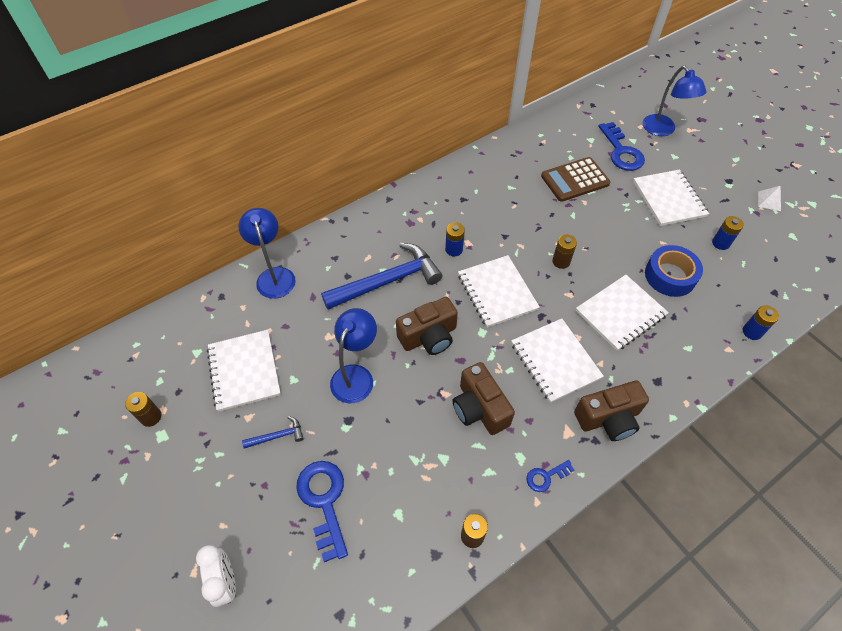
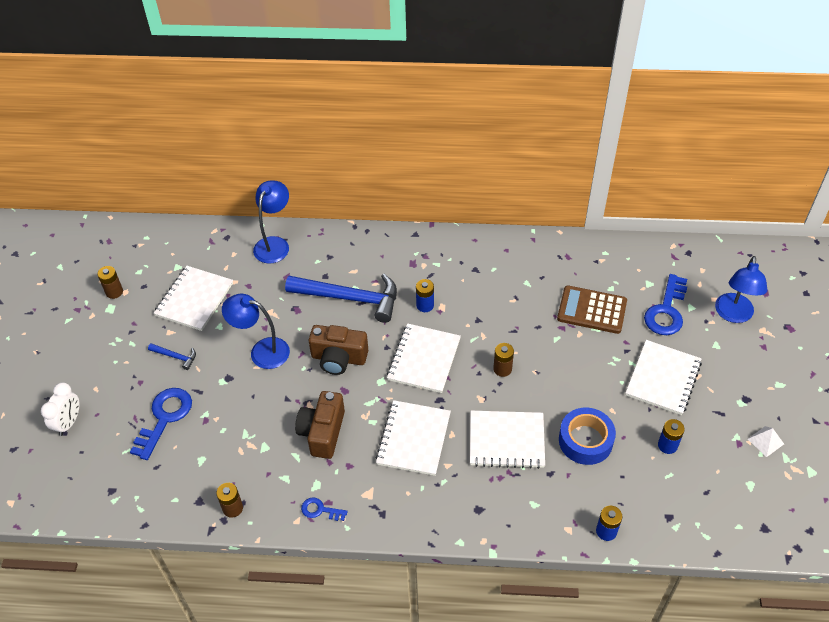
camera: 40 degrees right, 5 degrees down
(356, 375) = (262, 351): blue lamp -> blue lamp turned 135 degrees counterclockwise
(608, 418) = (408, 506): brown camera -> none

